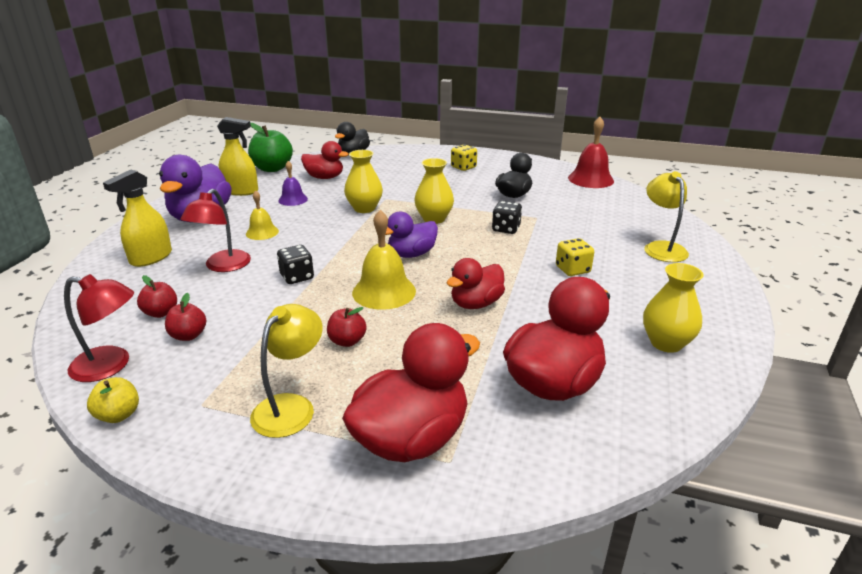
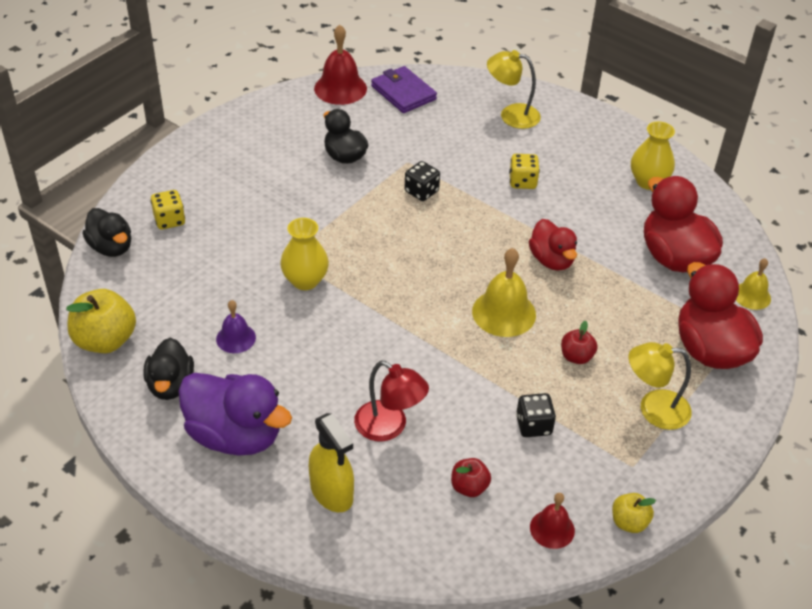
camera: 70 degrees left, 15 degrees up
(111, 365) = (552, 529): red lamp -> red bell
(188, 335) = (522, 467): red apple -> none
(241, 191) = (171, 385): yellow spray bottle -> black duck
(262, 232) = (318, 382): yellow bell -> yellow bell (752, 296)
(272, 168) = (105, 340): green apple -> yellow apple
(291, 406) = (653, 409): yellow lamp -> yellow lamp turned 45 degrees counterclockwise
(297, 277) = (444, 369): black dice -> black dice (533, 425)
(325, 177) = (180, 294): red duck -> none
(411, 254) = (439, 274): purple duck -> none
(434, 219) = (367, 234): yellow vase -> none
(463, 167) = (237, 165): yellow dice -> yellow dice (169, 220)
(620, 200) = (403, 93): none -> purple wallet

